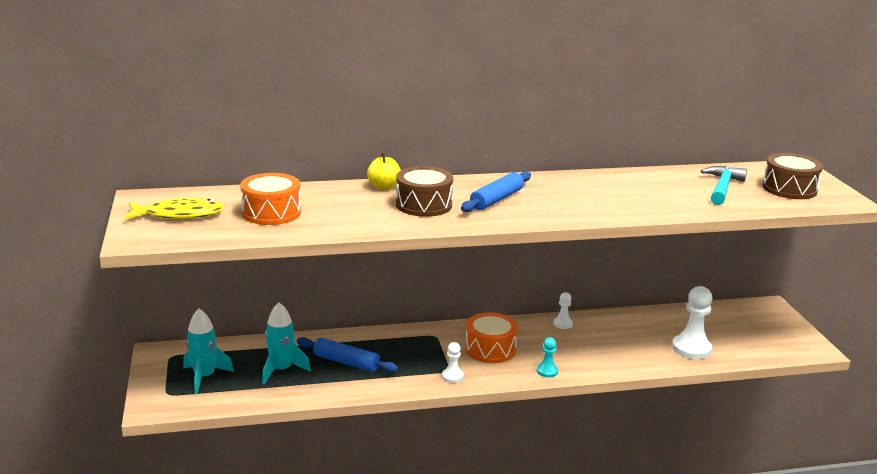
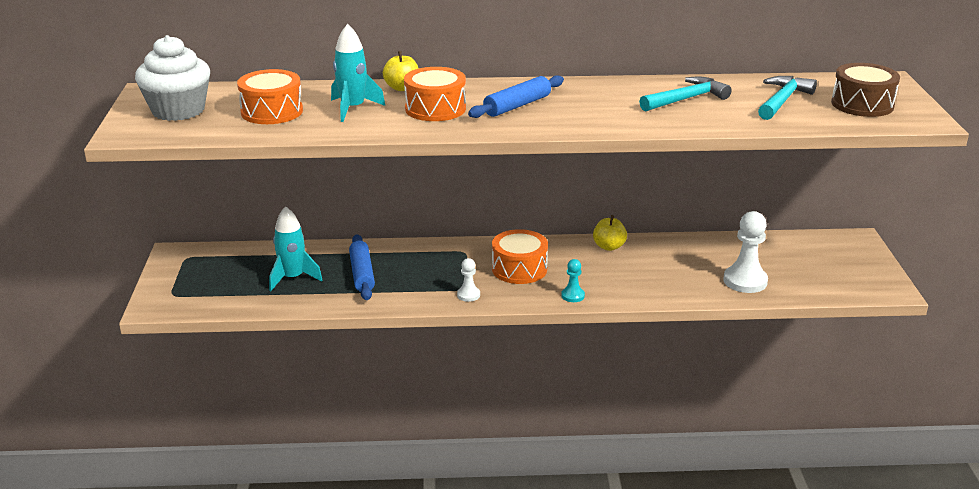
camera: 10 degrees right, 5 degrees up
(179, 215) = (178, 110): yellow fish -> white cupcake
(204, 377) = (213, 281): turquoise rocket -> turquoise rocket (353, 109)
(346, 362) = (362, 274): blue rolling pin -> blue rolling pin turned 45 degrees clockwise
(424, 205) = (435, 109): brown drum -> orange drum
(562, 324) = (609, 246): white pawn -> yellow apple
(641, 189) = (686, 99): none -> turquoise hammer

